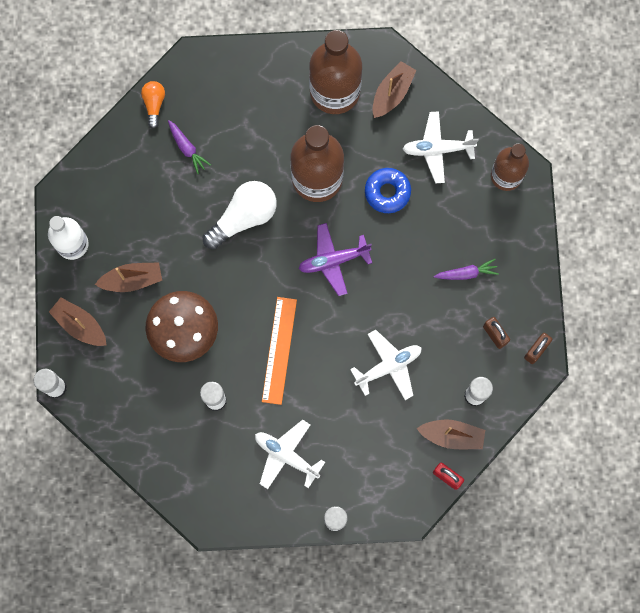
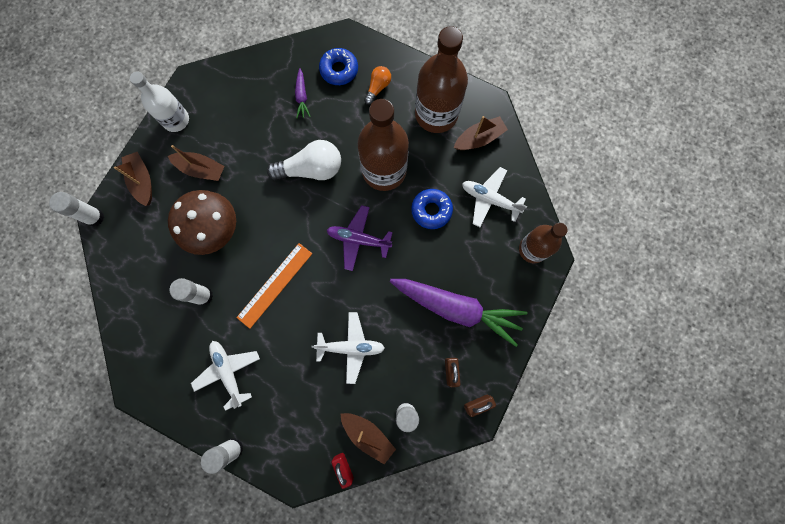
camera: 30 degrees right, 0 degrees up
(154, 104) = (298, 53): orange light bulb -> orange light bulb (378, 88)
(208, 99) = (339, 70): none -> blue donut
(466, 273) = (456, 308): purple carrot -> purple carrot, size x2.33

